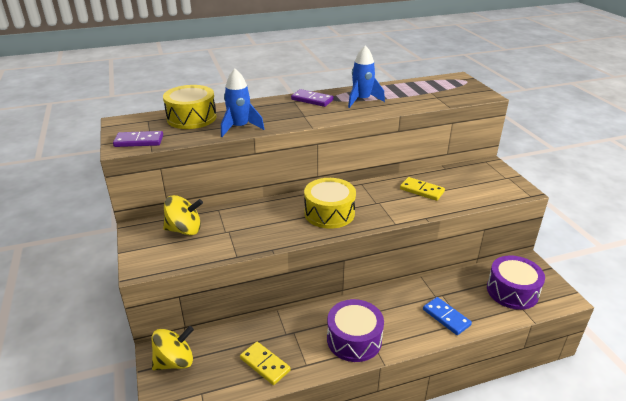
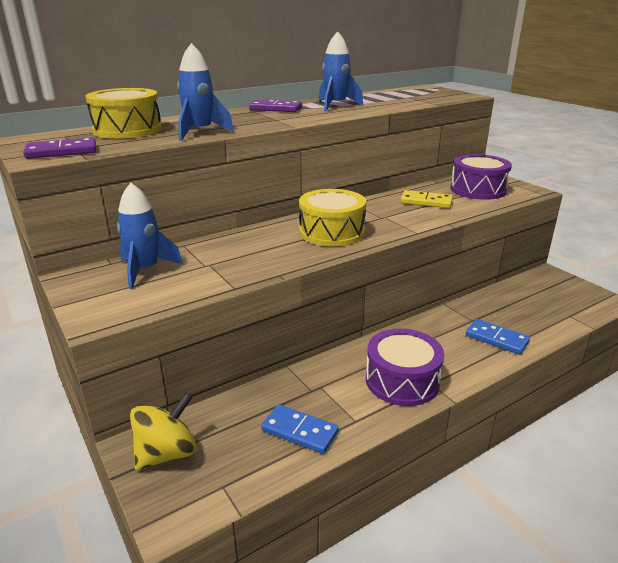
camera: 15 degrees left, 5 degrees down
(184, 230) = (145, 270): yellow spinning top -> blue rocket
(265, 364) = (299, 431): yellow domino -> blue domino
(512, 291) = (551, 302): purple drum -> purple drum (478, 189)

